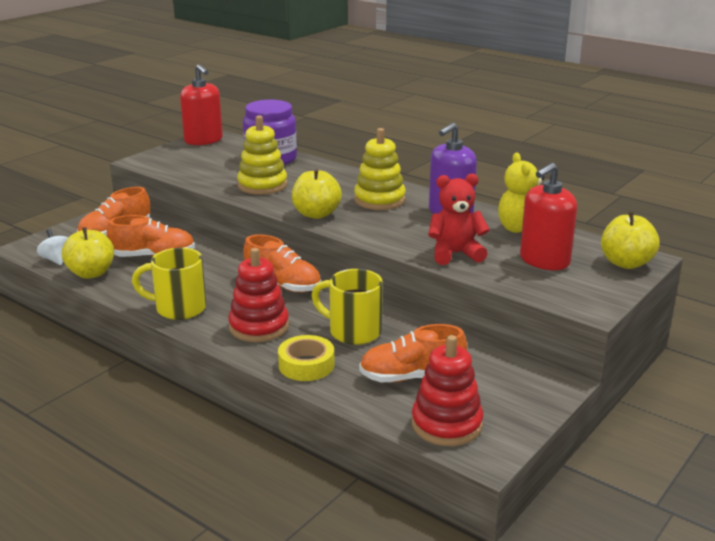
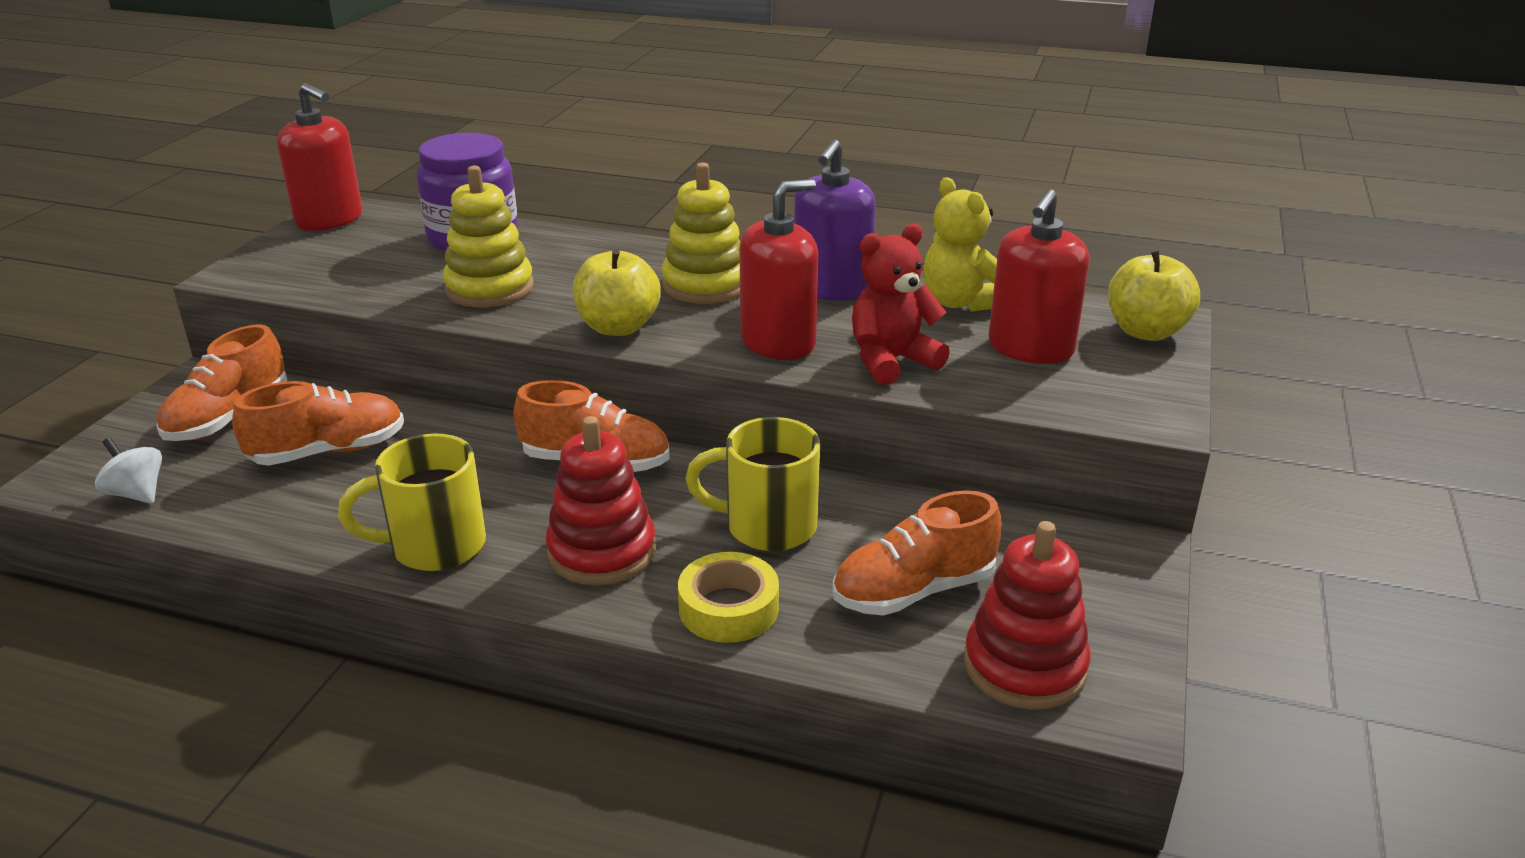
camera: 20 degrees left, 5 degrees up
(91, 273) = (223, 508): yellow apple -> none
(398, 235) = (778, 342): none -> red soap dispenser

